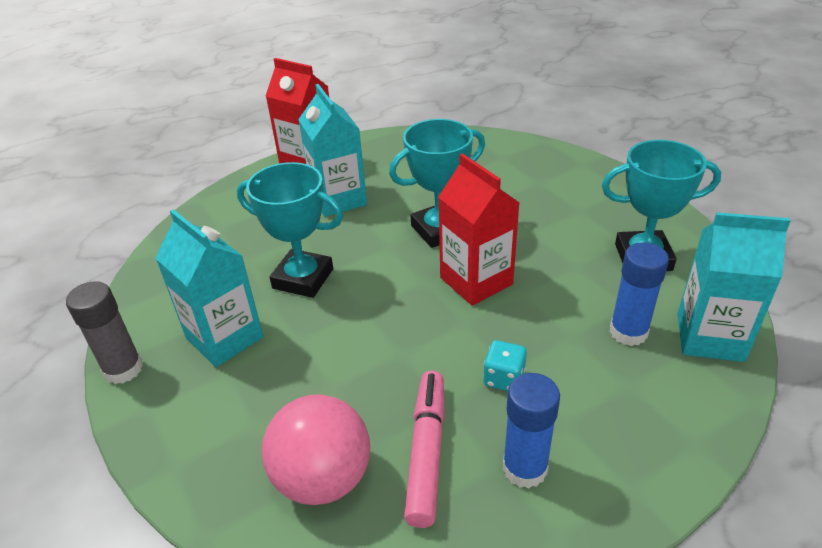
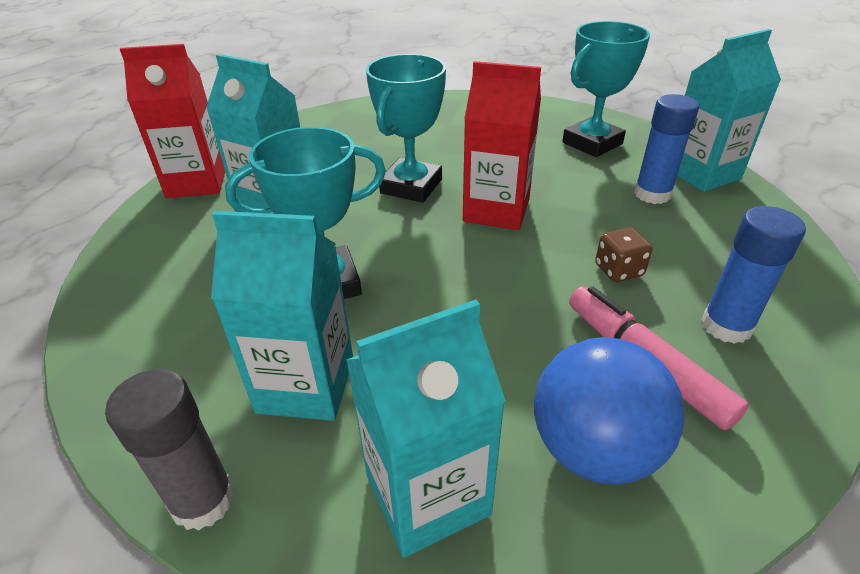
camera: 40 degrees left, 0 degrees up
(213, 437) = (427, 494): none -> turquoise carton
(323, 478) = (594, 449): pink ball -> blue ball
(504, 378) = (618, 270): turquoise dice -> brown dice

